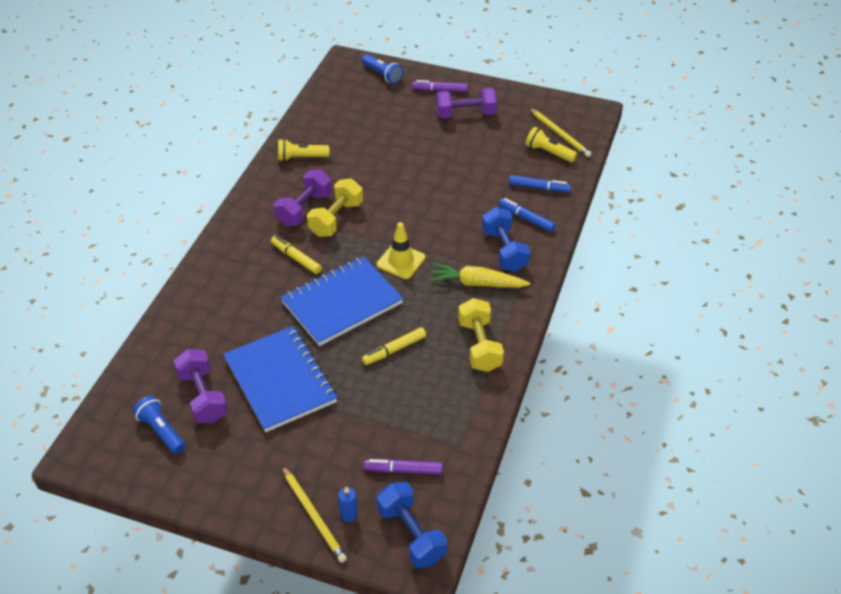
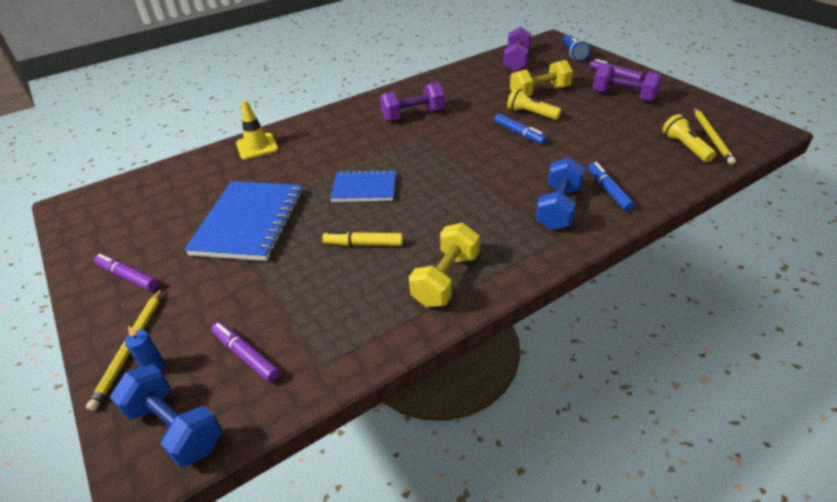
camera: 40 degrees right, 5 degrees down
(161, 431) = (131, 216): blue flashlight -> none
(203, 397) = (186, 207): purple dumbbell -> purple dumbbell (516, 61)
(236, 475) = (128, 277): none -> purple marker
(296, 258) = (368, 144): yellow marker -> none
(301, 158) = (449, 84): yellow flashlight -> yellow flashlight (531, 114)
(336, 219) = (430, 130): yellow dumbbell -> yellow dumbbell (539, 92)
(342, 303) = (364, 188): blue notebook -> blue notebook, size x0.60
(401, 261) = (449, 178): yellow traffic cone -> yellow traffic cone (257, 146)
(411, 534) = (175, 427): blue dumbbell -> blue dumbbell turned 60 degrees counterclockwise
(477, 283) = (501, 224): yellow carrot -> none
(539, 188) = (647, 171): blue marker -> blue marker (519, 133)

